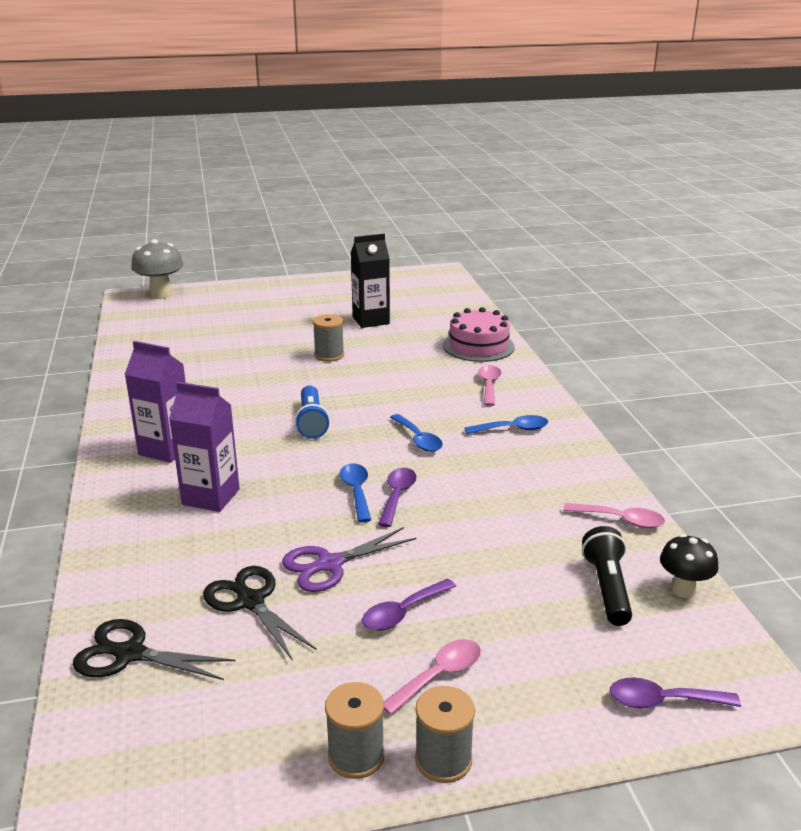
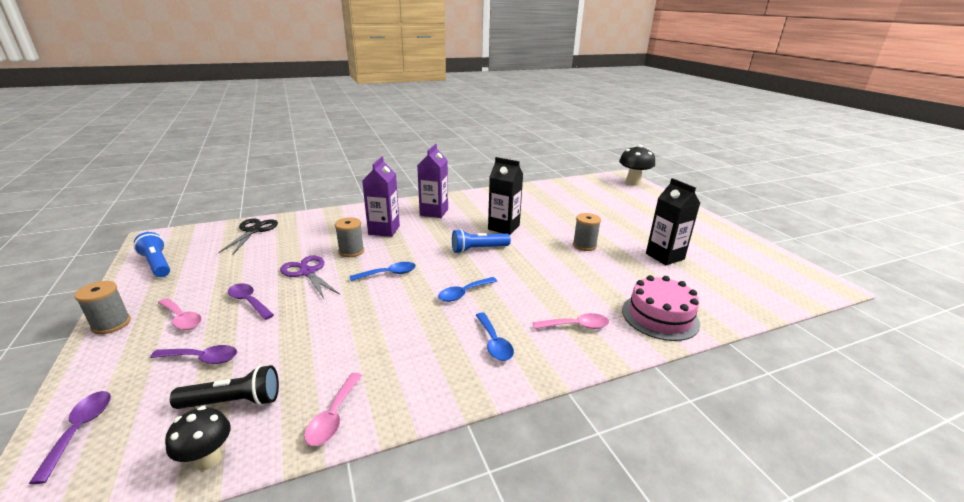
camera: 80 degrees right, 0 degrees up
(161, 295) = (633, 183): grey mushroom -> black mushroom
(231, 769) = (157, 264): none -> blue flashlight
(250, 601) = (281, 253): black scissors -> none
(254, 398) = (503, 227): none -> black carton
(356, 756) = (138, 296): grey spool -> grey spool (351, 251)
(397, 496) = (382, 290): purple spoon -> purple spoon (202, 358)

